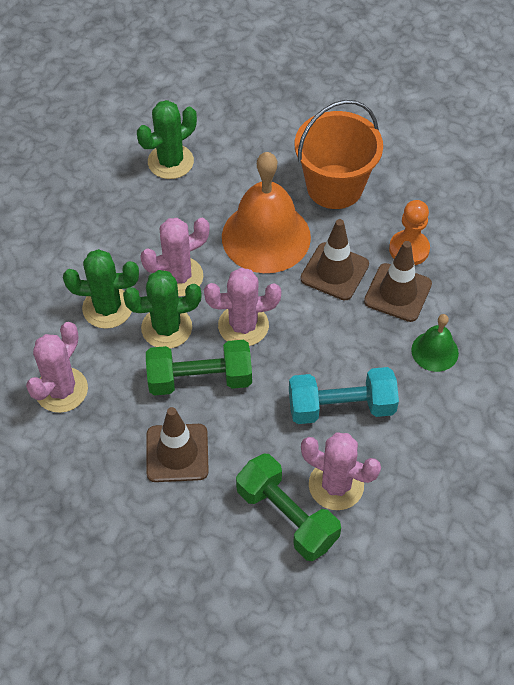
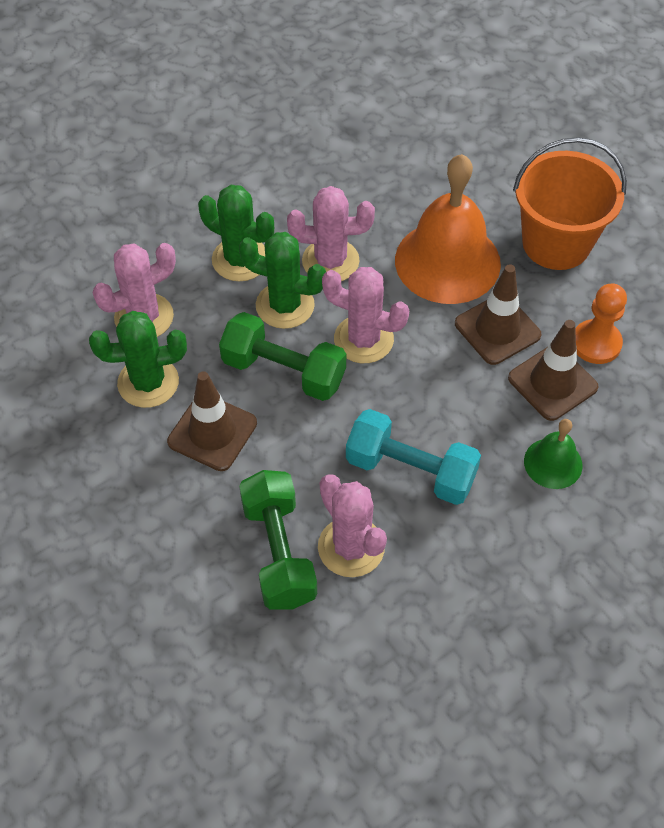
camera: 30 degrees right, 0 degrees up
(170, 162) = (398, 145): green cactus -> green cactus (148, 382)

